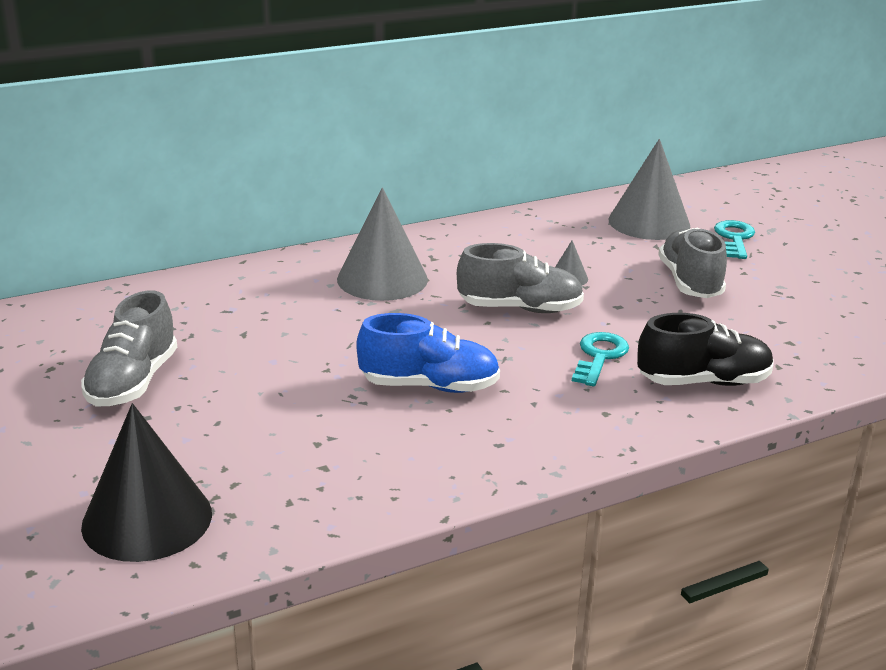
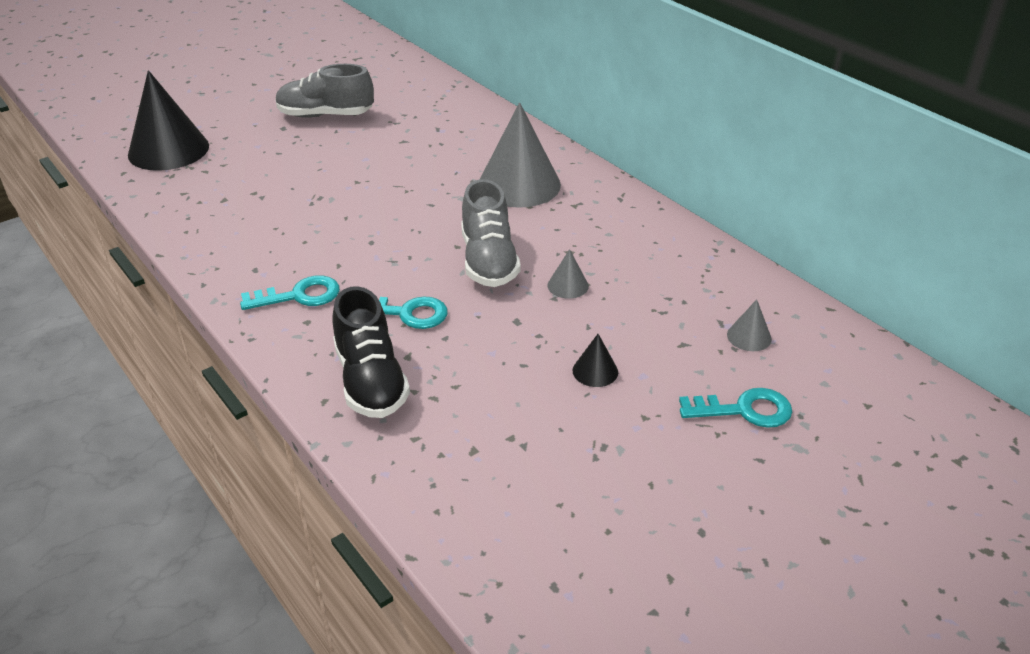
camera: 80 degrees right, 10 degrees up
(429, 386) = (338, 228): blue shoe -> none
(559, 415) = (299, 296): none -> turquoise key
(649, 222) = (749, 336): grey cone -> grey cone, size x0.43
(690, 282) = (595, 371): grey shoe -> black cone

